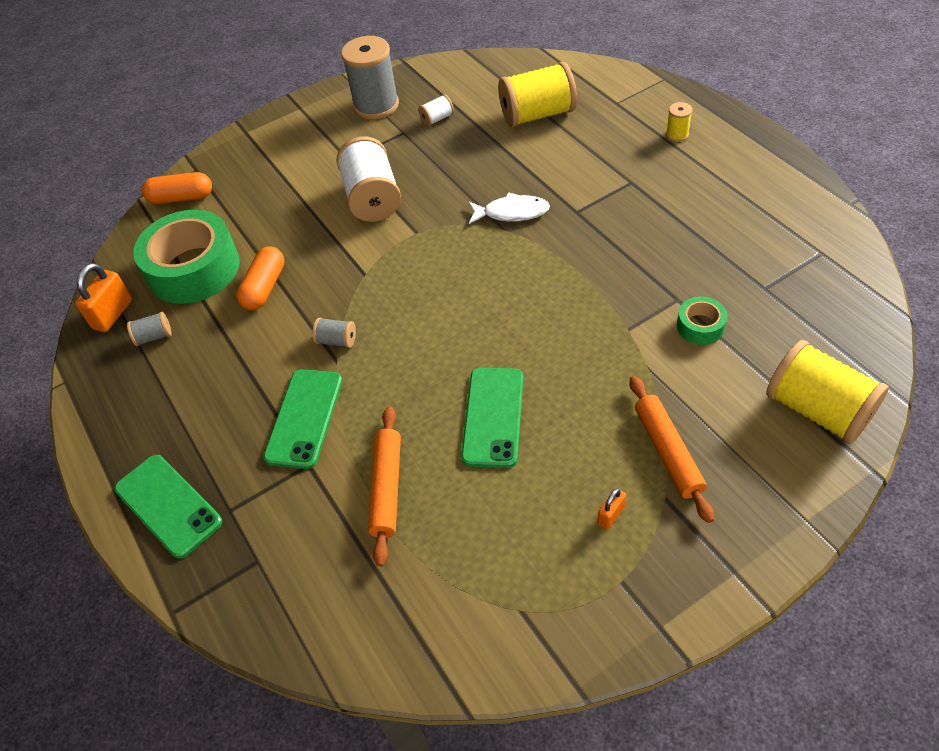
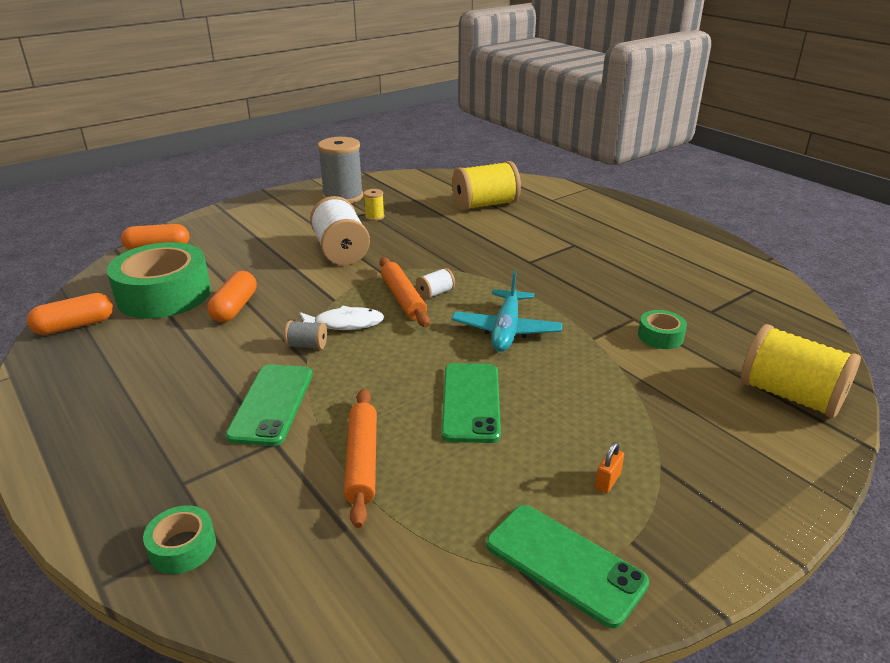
camera: 10 degrees left, 20 degrees down
(113, 314) = (75, 326): orange padlock -> orange capsule
(154, 337) = (116, 342): grey spool -> none
(168, 505) = (110, 480): green phone -> green phone (564, 564)
(234, 578) = (182, 547): none -> green tape
(437, 119) = (397, 205): white spool -> white spool (435, 293)
(512, 213) = (471, 261): white fish -> white fish (344, 324)
(539, 318) = (506, 330): none -> turquoise plane
(668, 452) = (654, 428): orange rolling pin -> orange rolling pin (403, 298)
(677, 135) = (607, 218): yellow spool -> yellow spool (374, 217)

